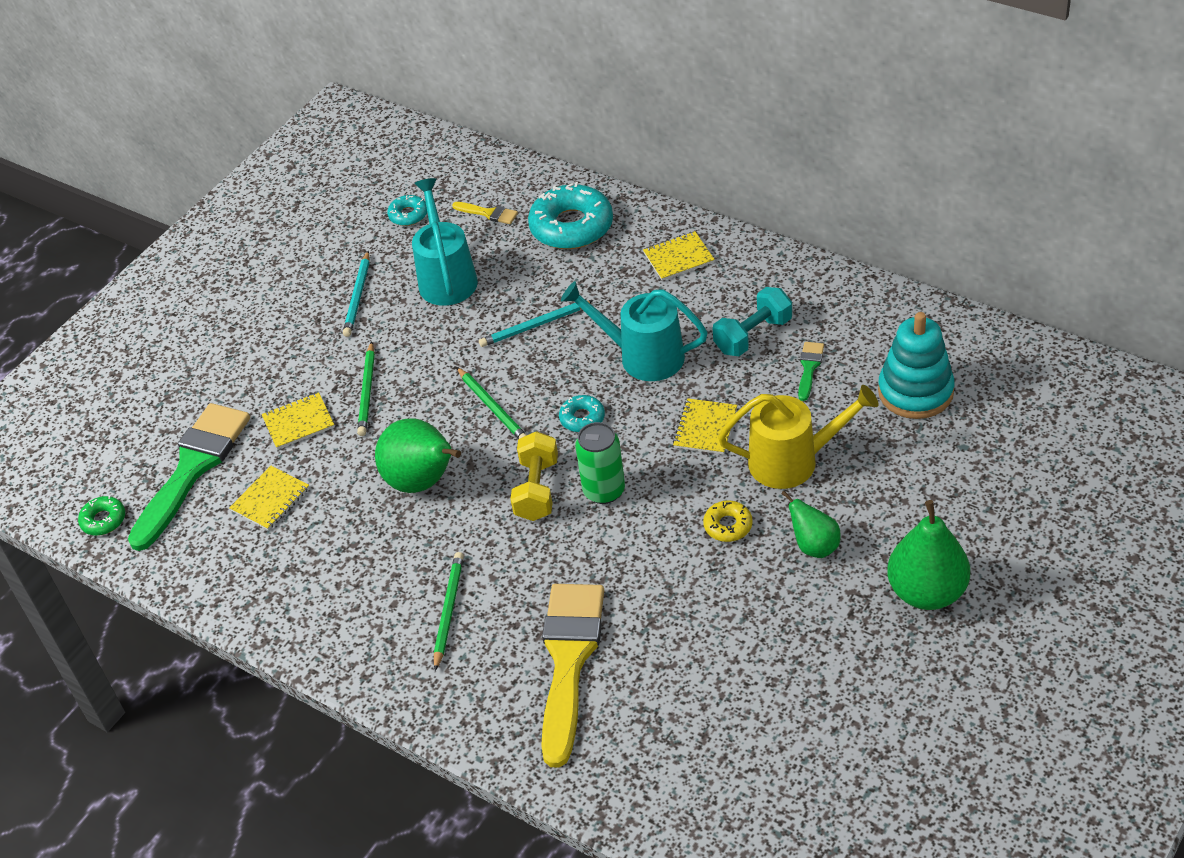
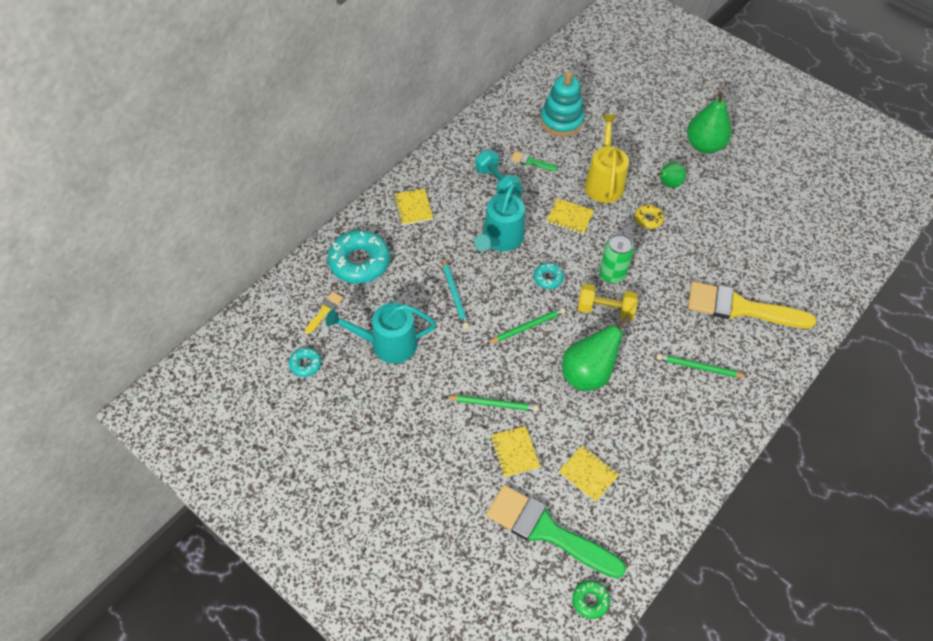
camera: 90 degrees left, 10 degrees up
(358, 296) = (388, 405): turquoise pencil -> none

